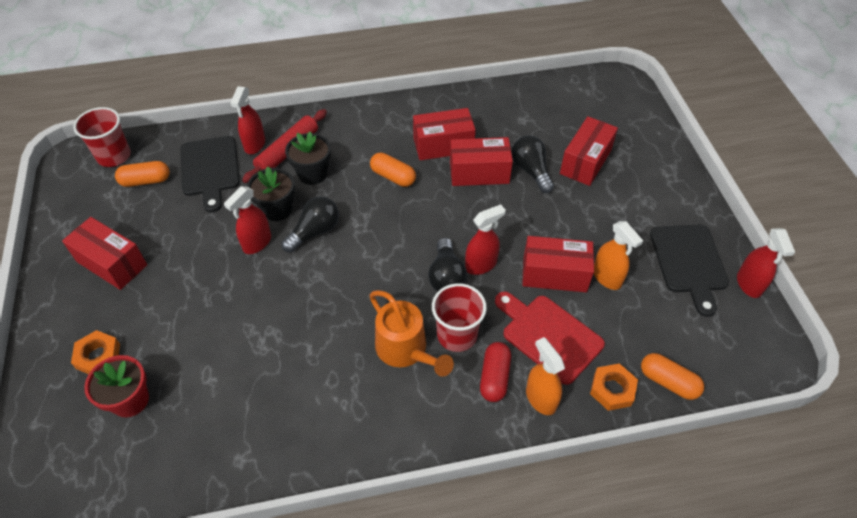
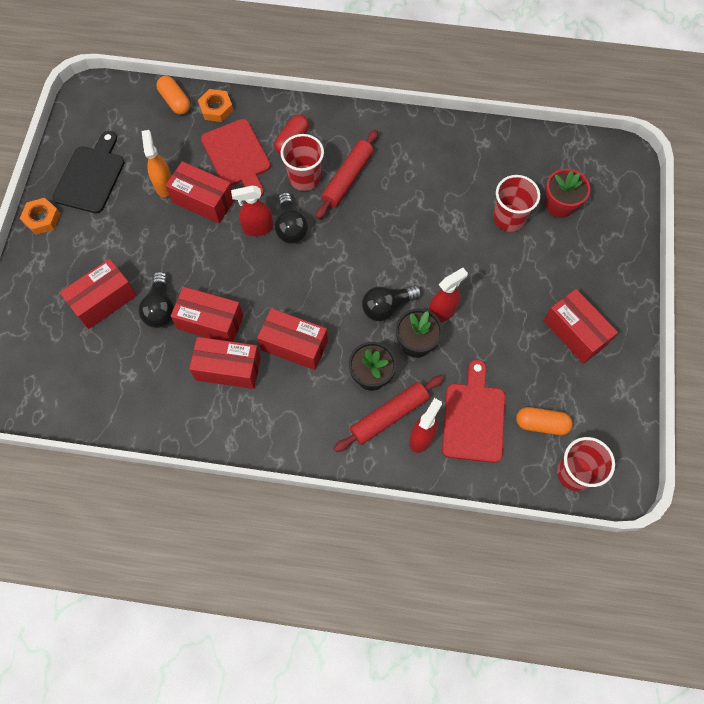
camera: 160 degrees left, 15 degrees up
(98, 356) = (584, 247): orange nut -> orange nut (42, 218)
(195, 363) = (509, 218): none -> red cup
(210, 169) = (473, 418): black cutting board -> red cutting board
(393, 177) = (294, 345): orange capsule -> red box
(406, 350) = (347, 178): orange watering can -> red rolling pin
(446, 276) = (291, 227): black light bulb -> black light bulb turned 150 degrees clockwise
(540, 398) = (268, 118): orange spray bottle -> none
(749, 284) = (61, 145): red spray bottle -> none

